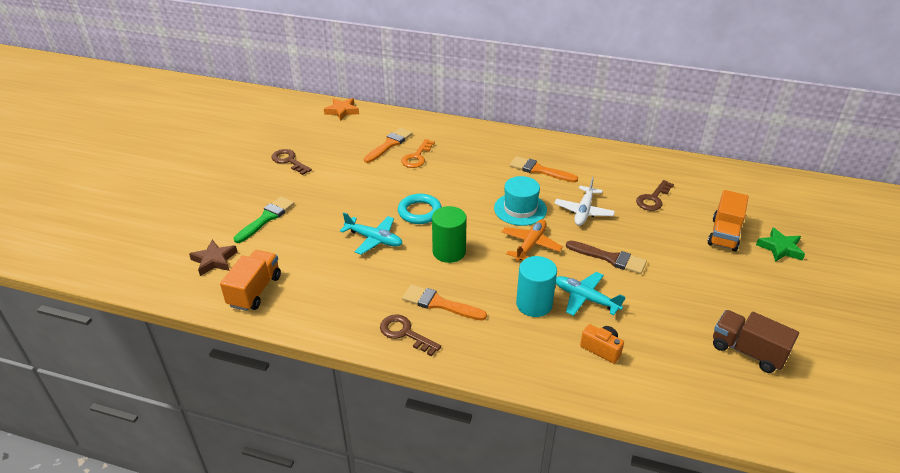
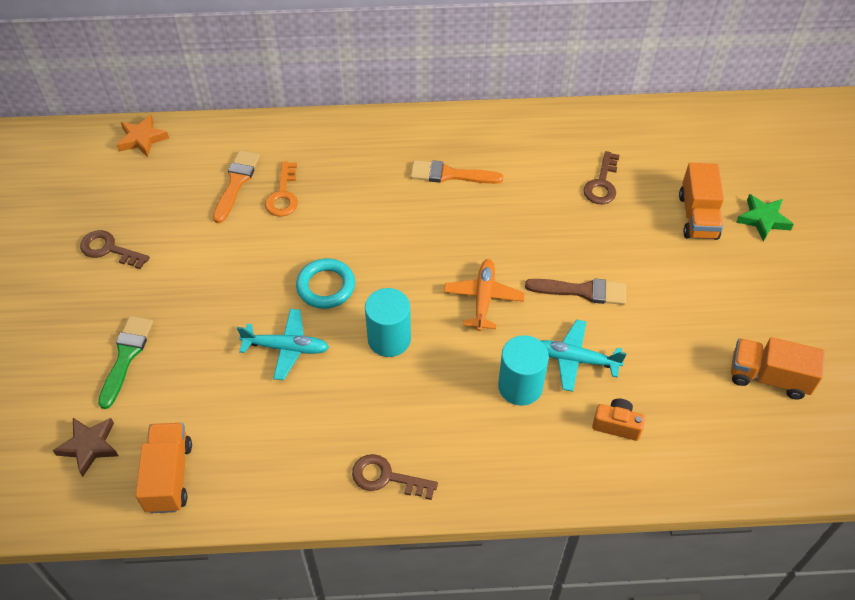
camera: 20 degrees left, 15 degrees up
(439, 304) = (409, 421): orange brush -> none
(449, 252) = (389, 339): green cylinder -> turquoise cylinder
(520, 209) = (450, 245): turquoise hat -> none
(583, 211) = (527, 227): white plane -> none
(747, 351) = (768, 377): brown truck -> orange truck

